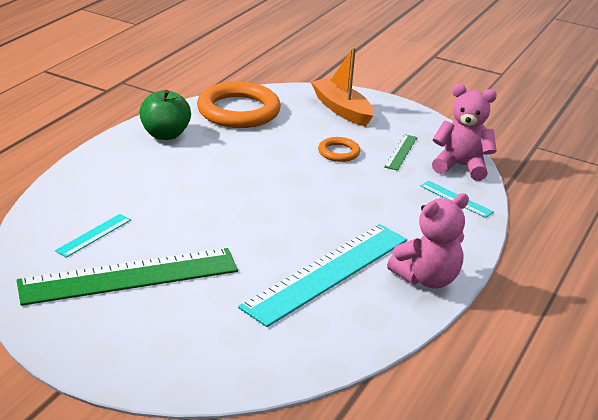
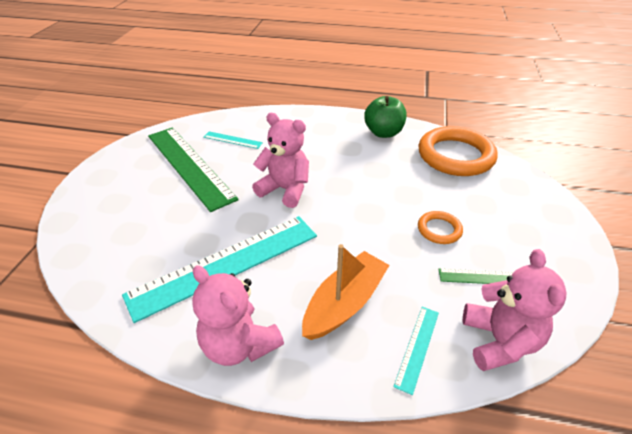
camera: 75 degrees right, 10 degrees up
(228, 217) = (285, 190): none -> pink teddy bear
(327, 272) = (226, 264): turquoise ruler -> turquoise ruler turned 60 degrees counterclockwise
(342, 110) = (527, 215): orange boat -> orange boat (344, 303)

